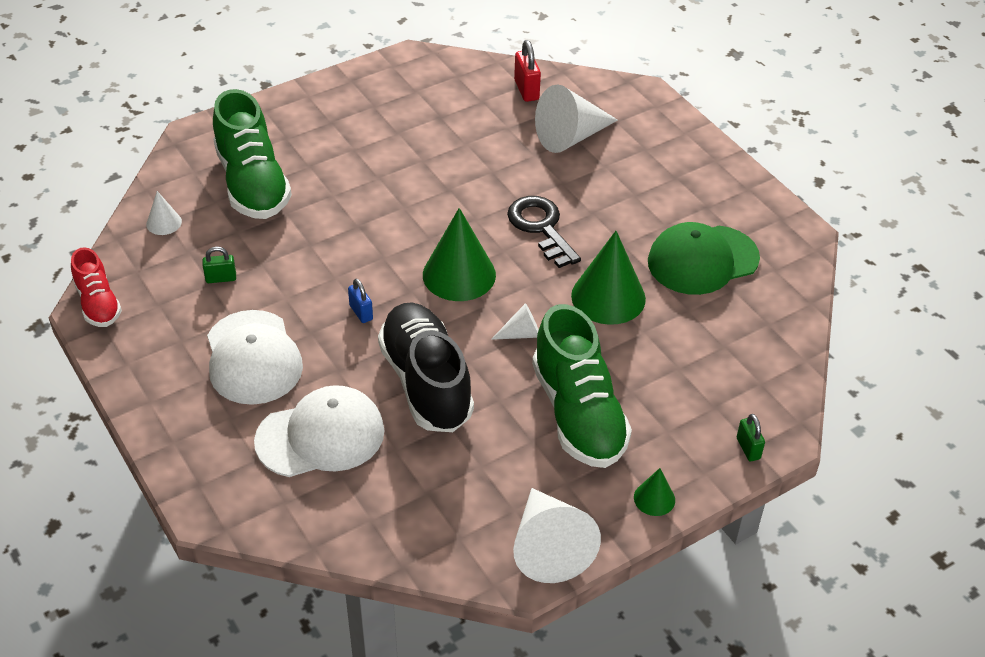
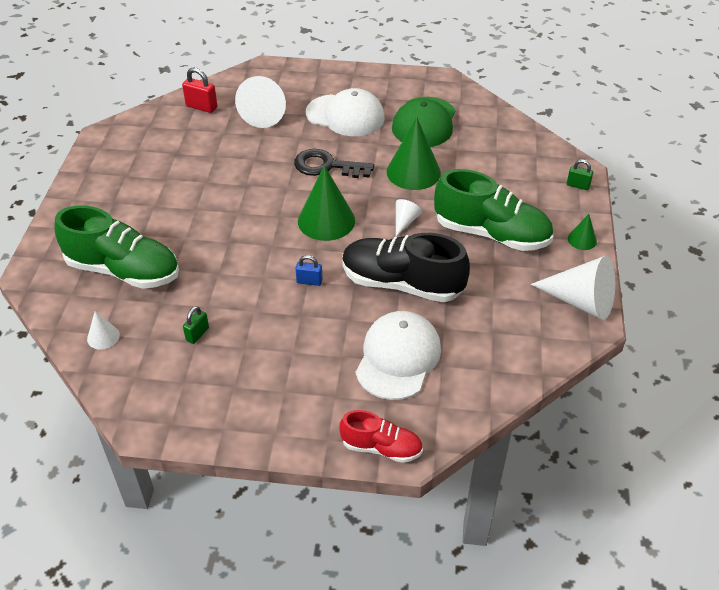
camera: 50 degrees left, 0 degrees up
(98, 303) = (142, 416): red shoe -> red shoe (381, 448)
(253, 358) = (292, 356): white cap -> white cap (345, 115)

